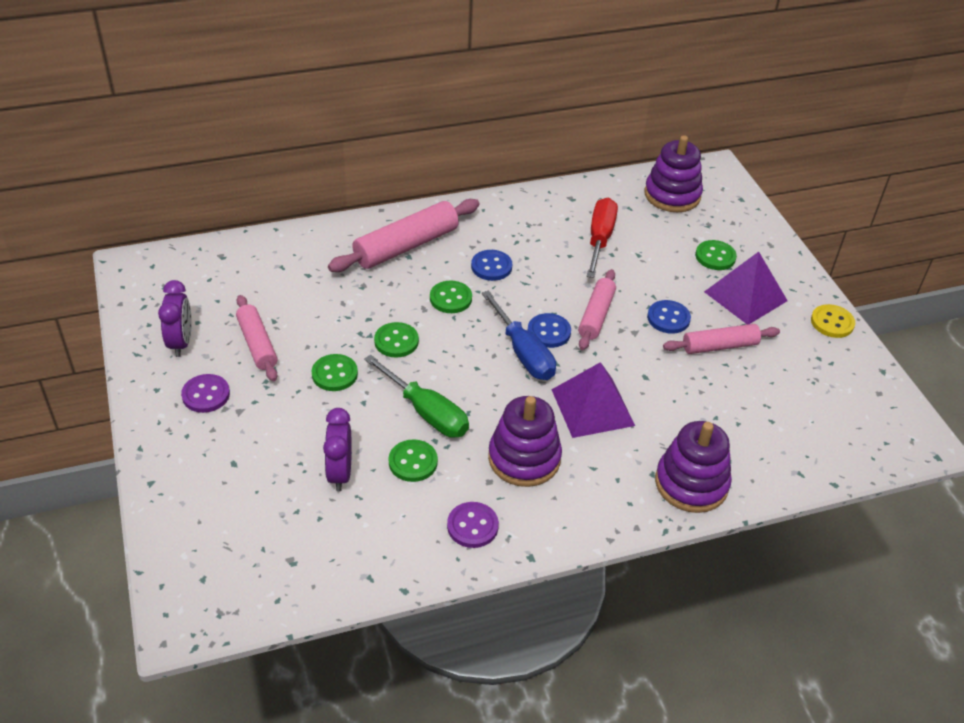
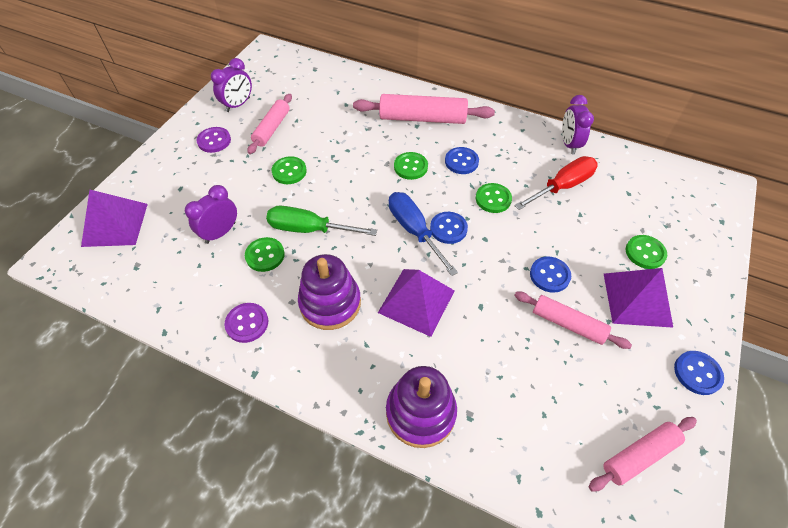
camera: 45 degrees right, 10 degrees up
(208, 544) = (115, 224): none -> purple pyramid
(396, 341) = (346, 174): green button -> green button (493, 199)
(426, 412) = (310, 229): green screwdriver -> green screwdriver turned 105 degrees clockwise
(523, 352) = (414, 231): blue screwdriver -> blue screwdriver turned 135 degrees clockwise
(565, 198) = (569, 144): none -> purple clock
(596, 315) = (495, 238): pink rolling pin -> pink rolling pin (639, 455)
(672, 195) = (660, 186): purple stacking toy -> none
(832, 322) = (697, 373): yellow button -> blue button

